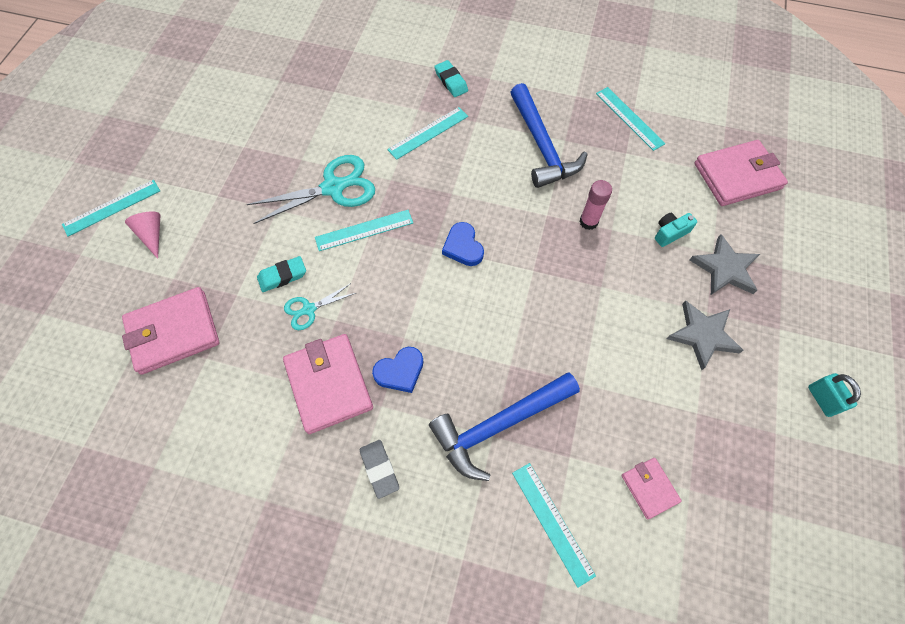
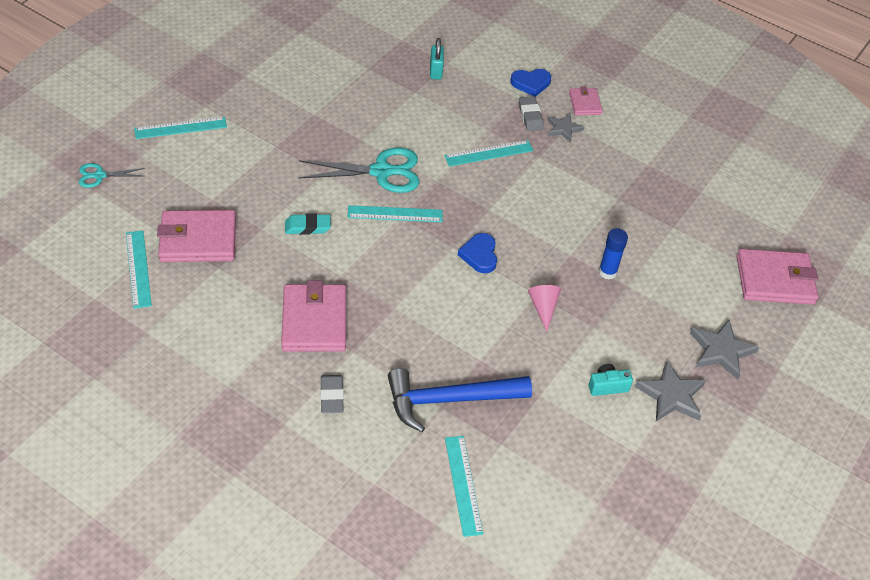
camera: 15 degrees right, 15 degrees down
(152, 235) = (207, 160): pink cone -> pink cone (543, 308)
(309, 309) = (320, 260): turquoise scissors -> turquoise scissors (99, 176)
(400, 371) = (380, 332): blue heart -> blue heart (531, 83)
(451, 81) = (530, 116): turquoise eraser -> grey eraser
(486, 84) = (563, 129): none -> grey star
(542, 146) = (593, 197): blue hammer -> none
(588, 222) = (607, 272): pink glue stick -> blue glue stick
(629, 118) = (691, 199): turquoise ruler -> turquoise ruler (138, 268)
(649, 488) = (561, 491): pink wallet -> pink wallet (585, 103)
(670, 233) = (682, 306): turquoise camera -> turquoise camera (607, 386)
(822, 399) = (759, 481): turquoise padlock -> turquoise padlock (436, 71)

